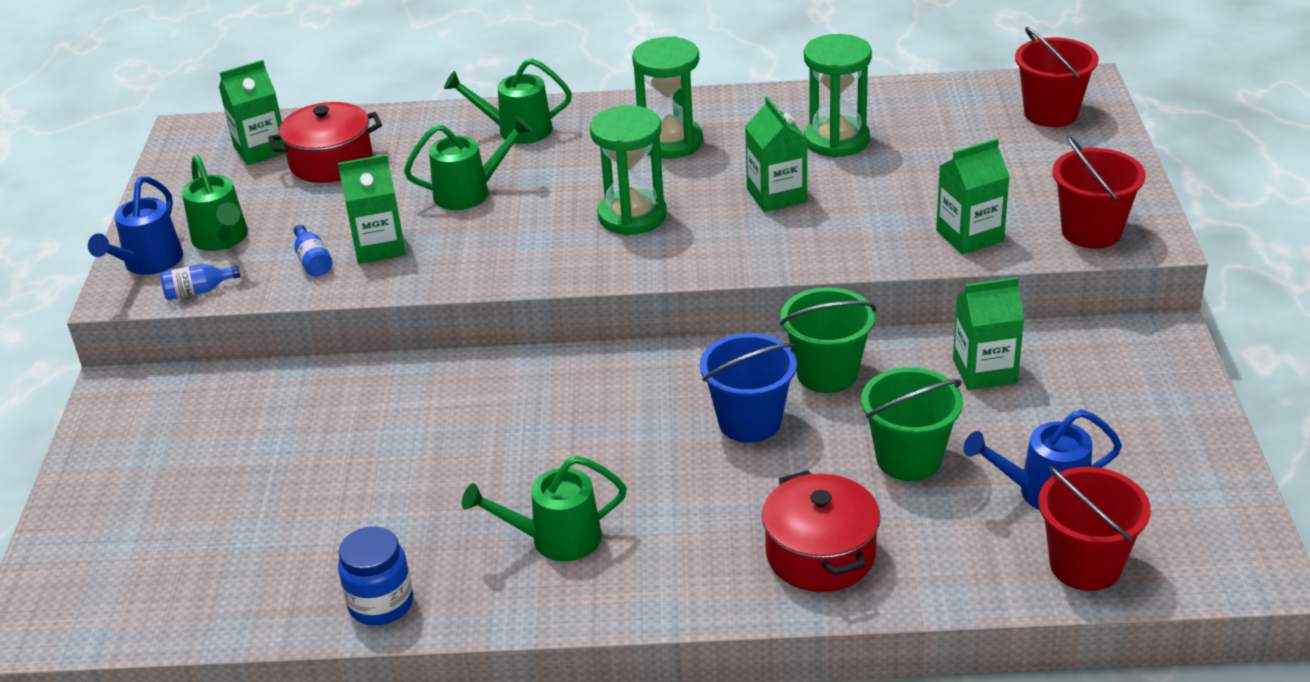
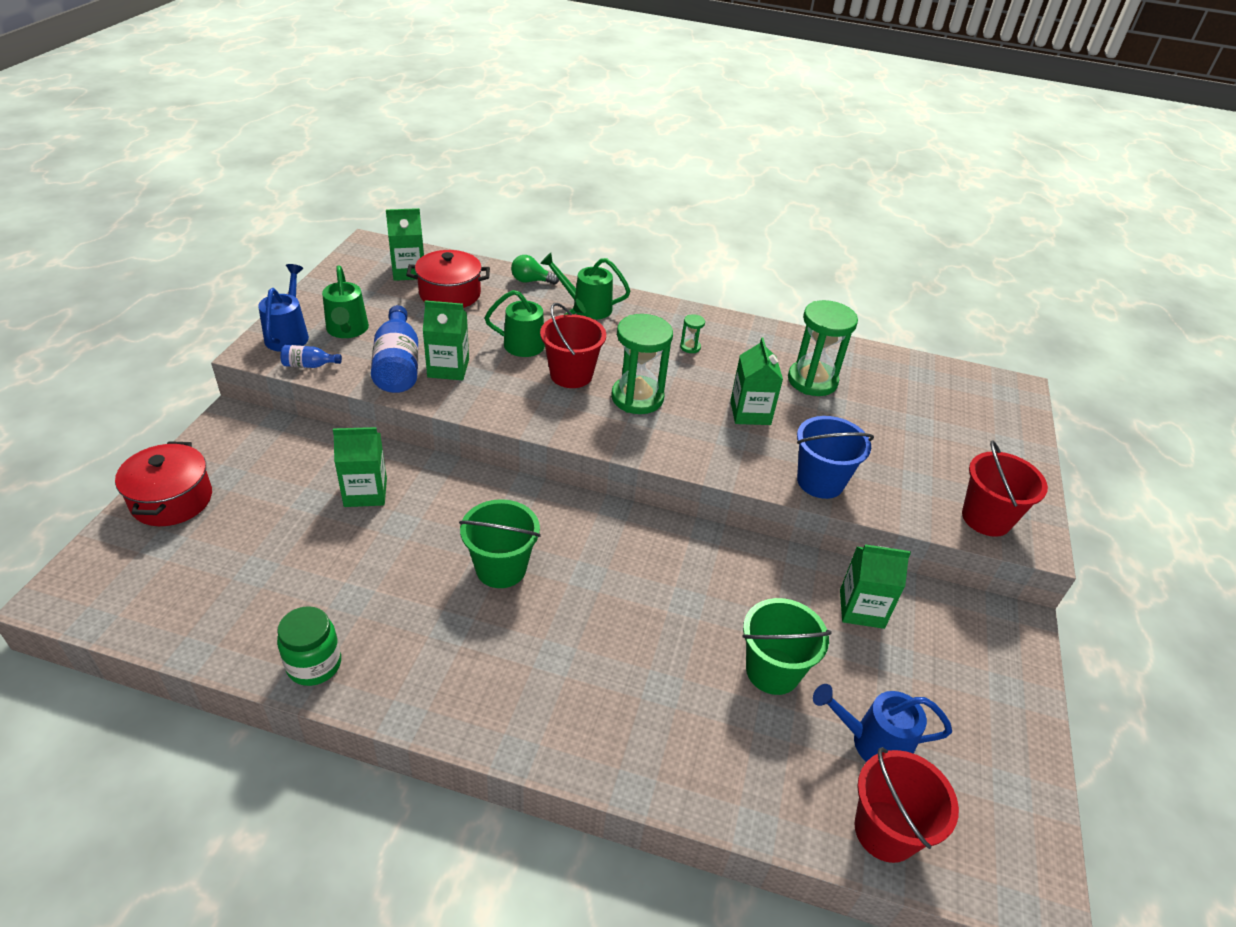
camera: 10 degrees right, 5 degrees up
(148, 264) = (289, 334): blue watering can -> blue watering can turned 150 degrees clockwise
(313, 261) = (398, 365): blue bottle -> blue bottle, size x2.04
(381, 604) = (314, 664): blue jar -> green jar
(429, 118) = (531, 281): none -> green light bulb
(555, 539) = (469, 651): green watering can -> none
(670, 142) = (690, 347): green hourglass -> green hourglass, size x0.43
(749, 421) = (661, 594): blue bucket -> blue bucket (820, 481)
(820, 554) = (668, 739): red pot -> red pot (172, 500)
(827, 373) = (737, 570): green bucket -> green bucket (501, 568)
(969, 236) = (886, 492): green carton -> green carton (365, 492)
(1050, 113) = (984, 406): red bucket -> red bucket (571, 375)

